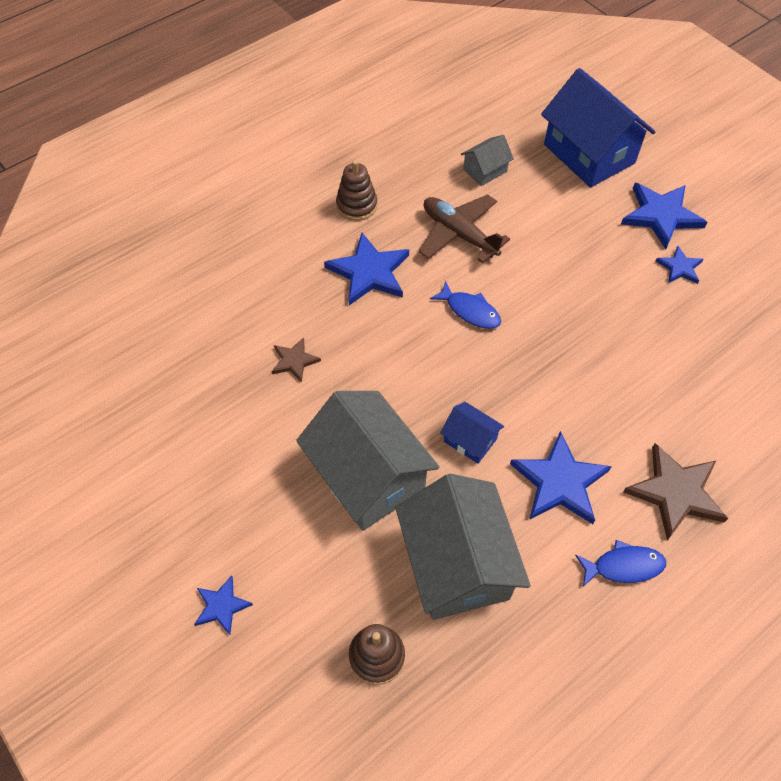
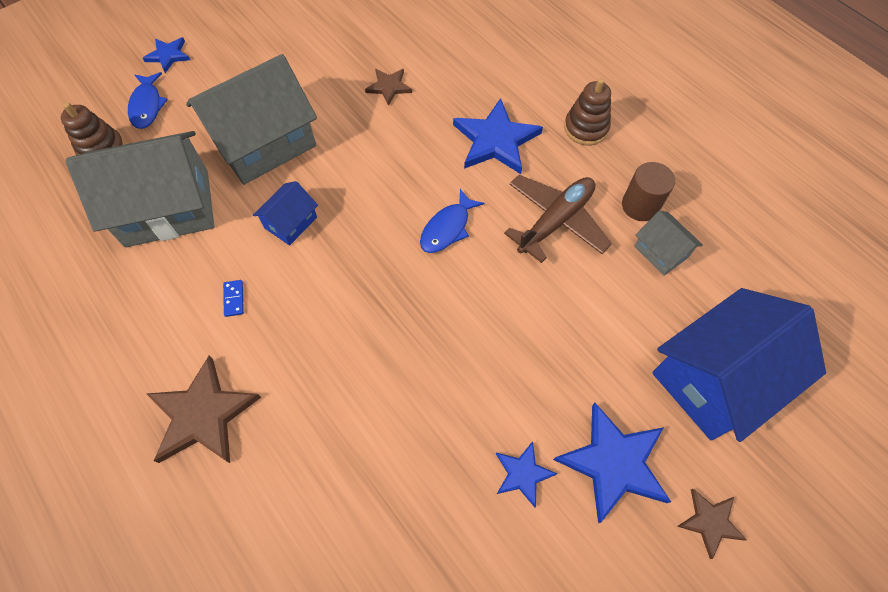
camera: 90 degrees right, 5 degrees up
(441, 178) = (640, 205): none -> brown cylinder
(559, 482) = (234, 299): blue star -> blue domino
(624, 566) = (133, 349): blue fish -> blue fish (147, 106)
(690, 171) = (710, 522): none -> brown star

